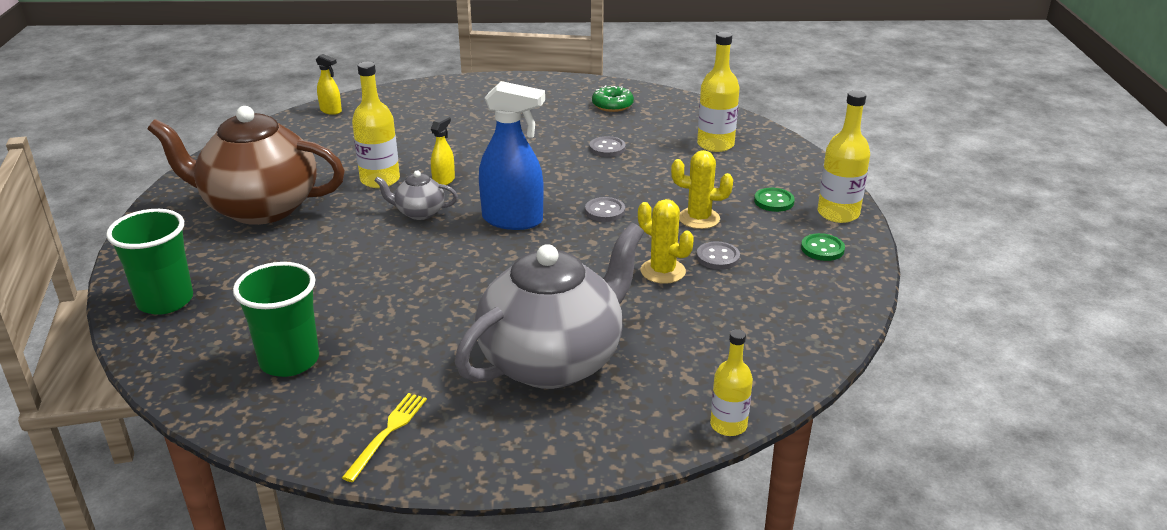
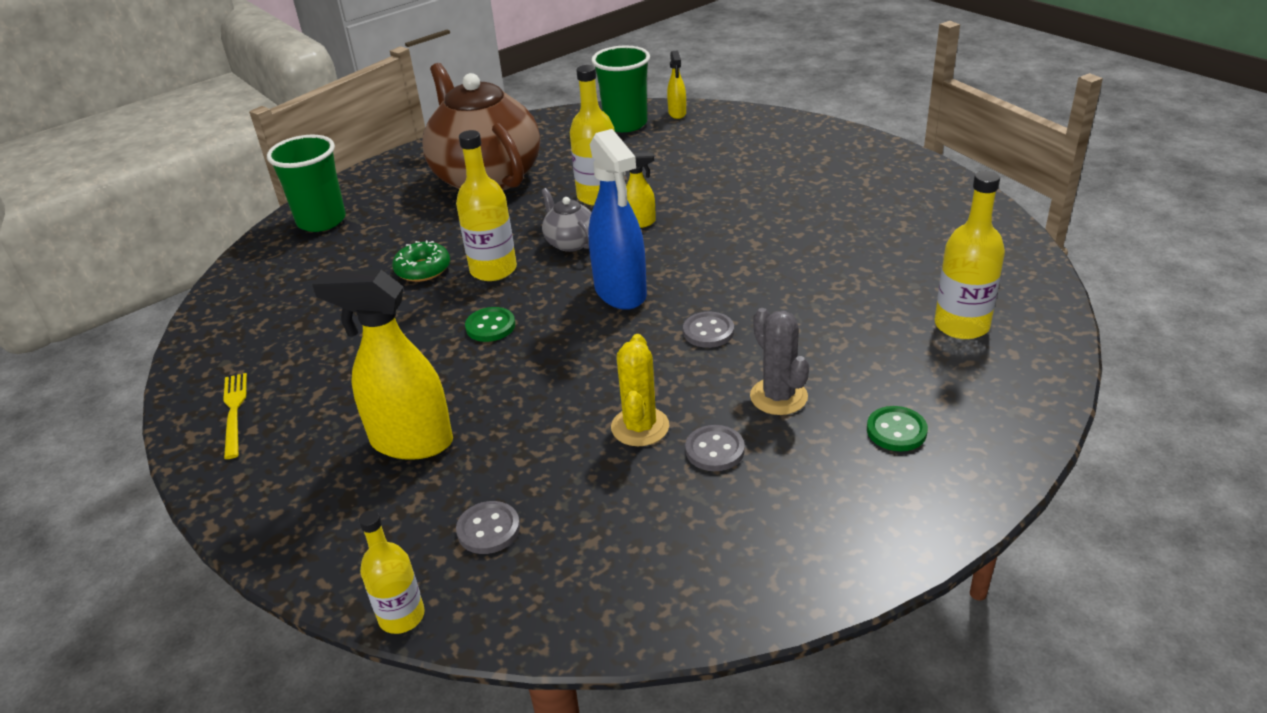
camera: 55 degrees right, 5 degrees up
(289, 361) = (292, 313): green cup -> green cup (625, 124)
(387, 433) = (234, 412): yellow fork -> yellow fork turned 90 degrees counterclockwise
(553, 361) = (411, 442): grey teapot -> yellow spray bottle
(607, 148) = (836, 267): grey button -> grey button (488, 529)
(612, 105) = (933, 222): green donut -> green donut (423, 269)
(699, 218) = (778, 397): yellow cactus -> grey cactus
(822, 249) = (839, 522): green button -> green button (490, 326)
(838, 213) = (945, 496): yellow bottle -> yellow bottle (493, 270)

